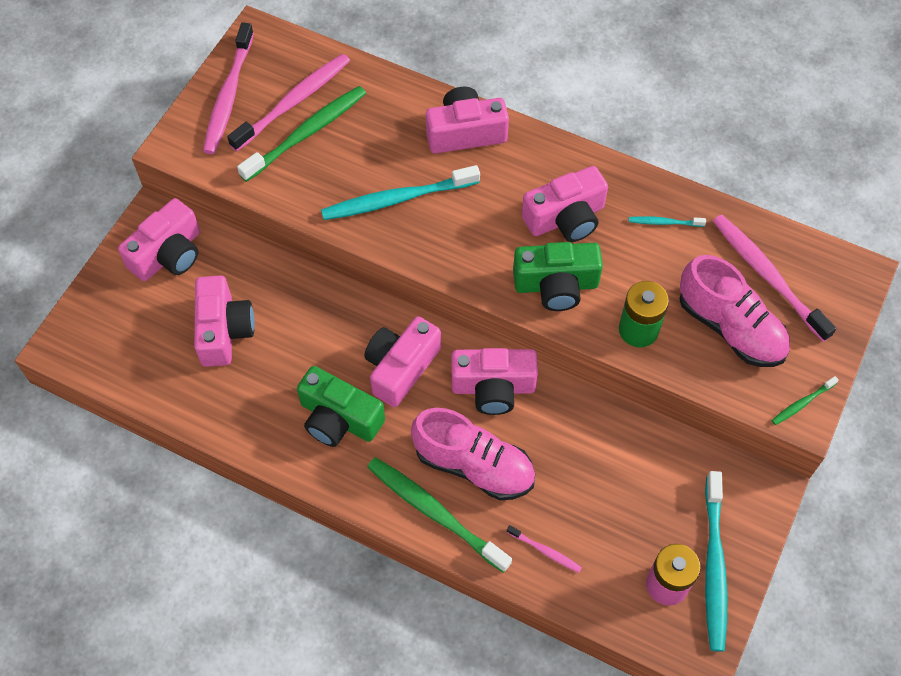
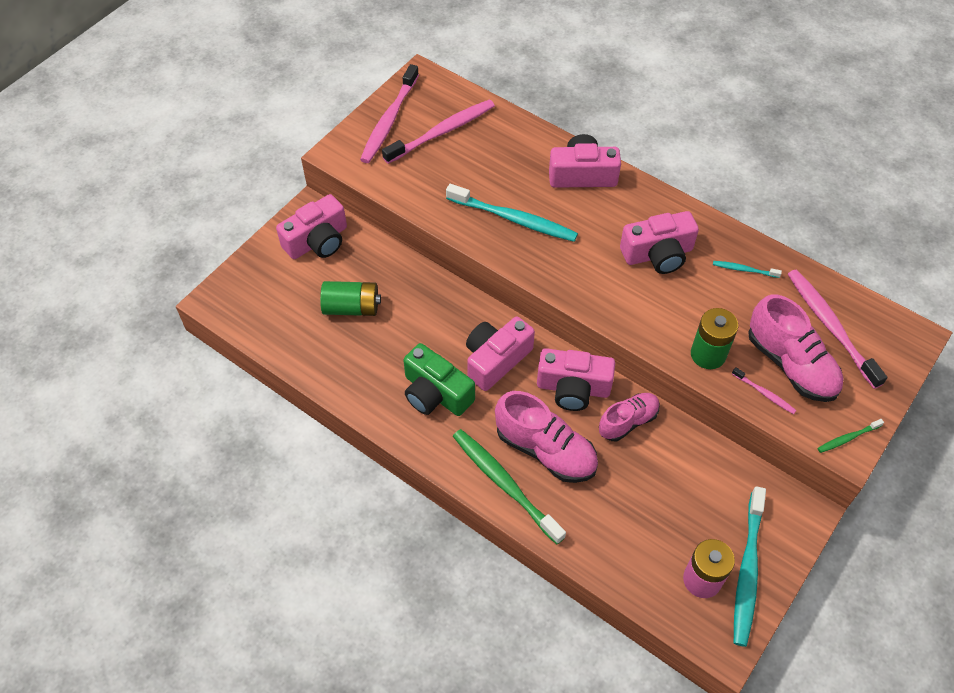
camera: 10 degrees right, 5 degrees down
(224, 330) = (352, 307): pink camera -> green battery
(307, 133) = (449, 157): green toothbrush -> none
(396, 199) = (514, 219): turquoise toothbrush -> turquoise toothbrush turned 150 degrees counterclockwise
(545, 551) = (597, 533): pink toothbrush -> pink toothbrush (765, 394)
(556, 285) = (641, 307): green camera -> none
(560, 417) = (628, 421): none -> pink shoe

